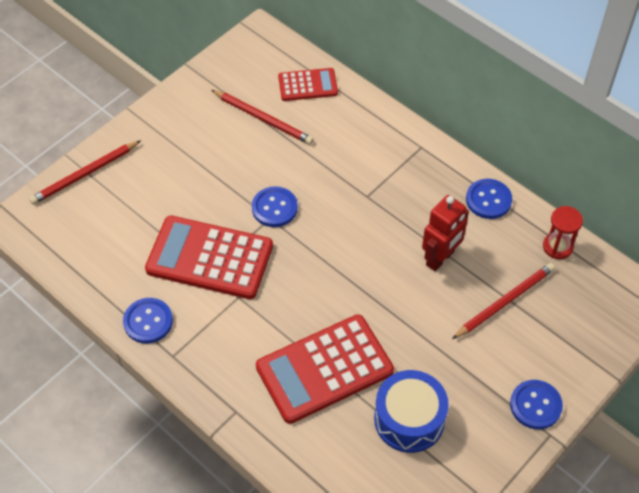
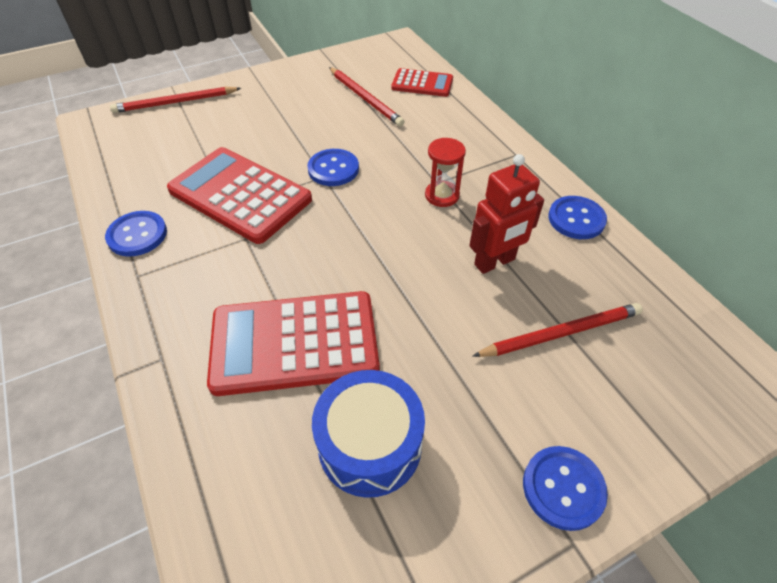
camera: 20 degrees right, 5 degrees down
(557, 247) = (651, 289): red hourglass -> red hourglass (442, 195)

